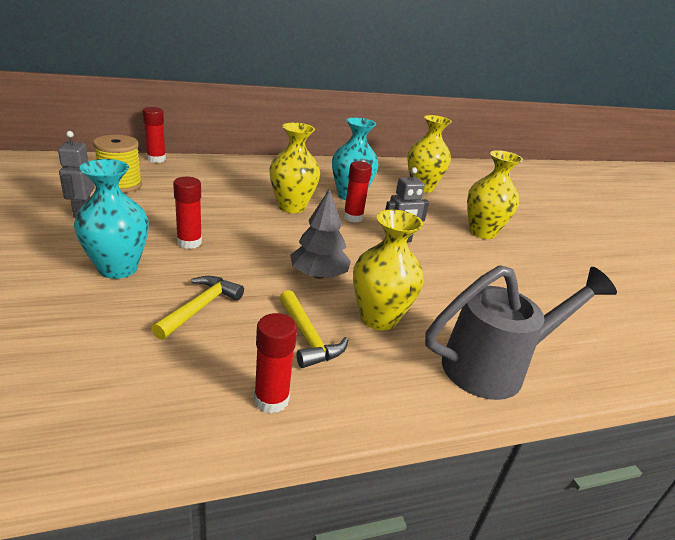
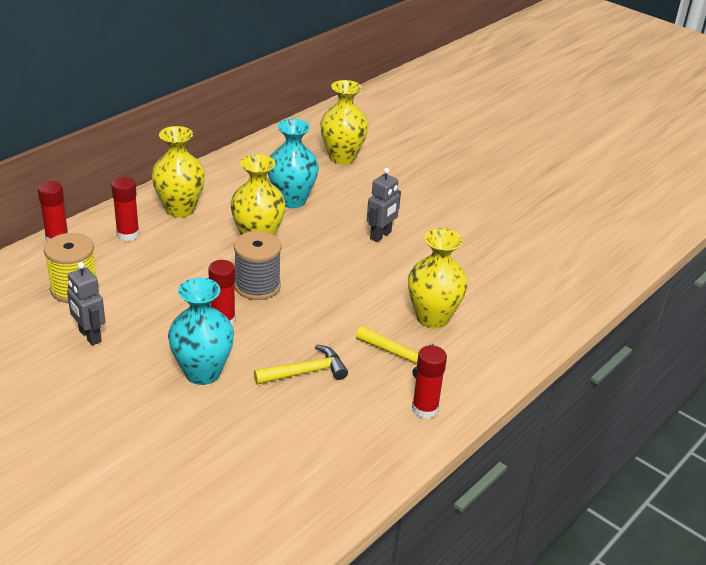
camera: 30 degrees left, 5 degrees up
(200, 307) = (305, 372): yellow hammer -> yellow hammer turned 75 degrees clockwise
(250, 232) = (257, 286): none -> grey spool
(318, 275) = (355, 301): grey tree -> none
(353, 217) = (320, 226): red glue stick -> red glue stick (128, 234)
(482, 232) = (435, 192): yellow vase -> yellow vase (180, 209)
(495, 366) = (533, 317): grey watering can -> none

